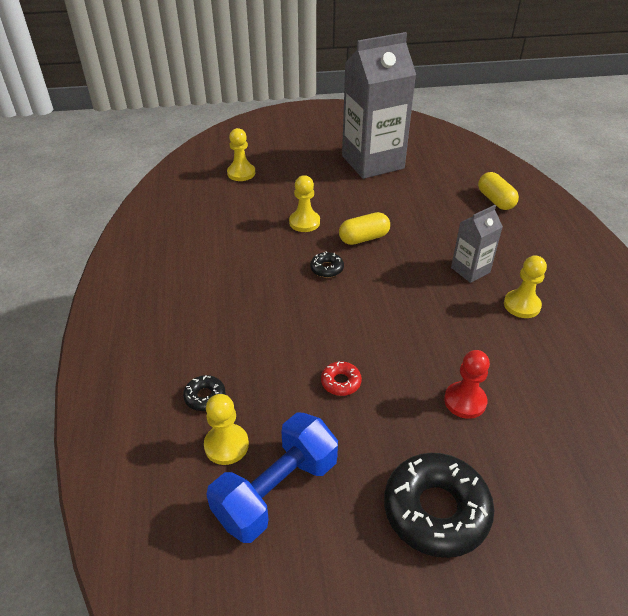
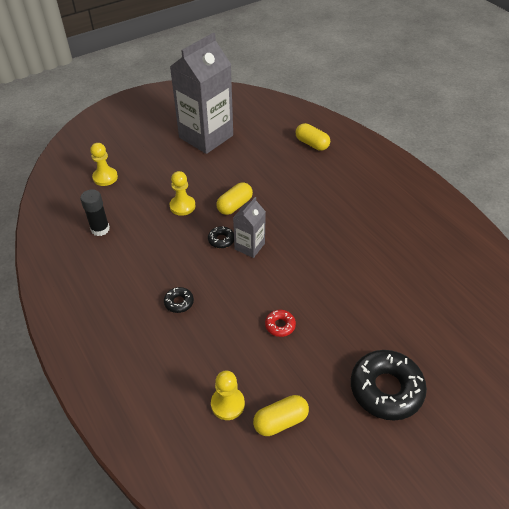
camera: 25 degrees left, 5 degrees up
(205, 219) = (100, 229): none -> black glue stick
(205, 396) = (190, 375): black donut -> black donut (179, 302)
(276, 491) = (280, 421): blue dumbbell -> yellow capsule
(465, 401) = (367, 307): red pawn -> none
(470, 270) = (322, 207): grey carton -> grey carton (249, 246)
(521, 305) = (368, 223): yellow pawn -> none

